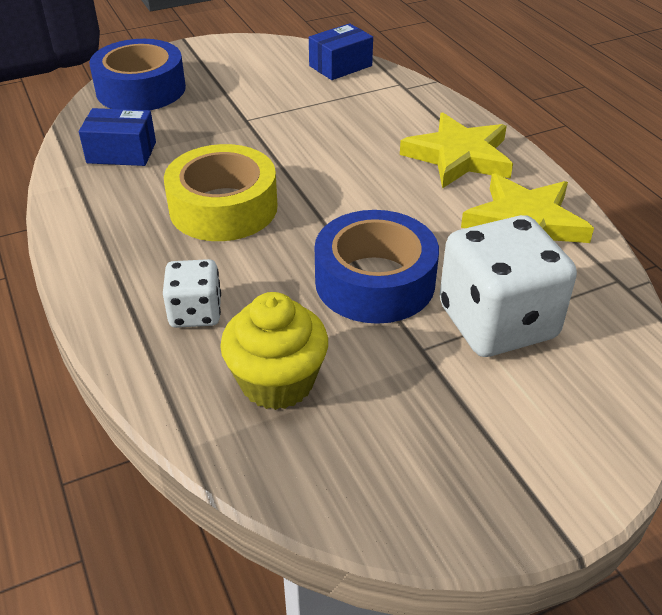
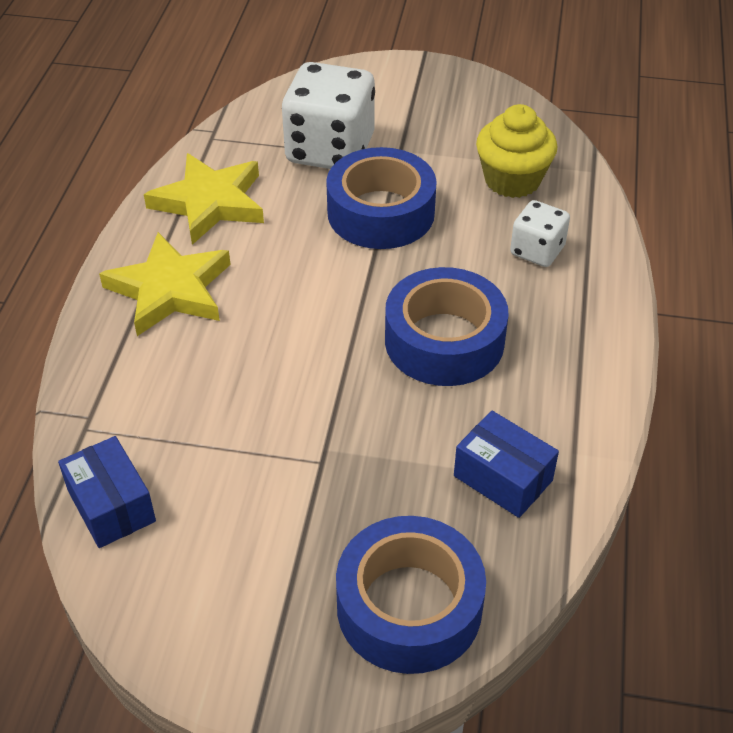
camera: 145 degrees left, 5 degrees up
(223, 207) = (444, 341): yellow tape -> blue tape
(340, 66) = (111, 506): blue box -> blue box turned 60 degrees clockwise

